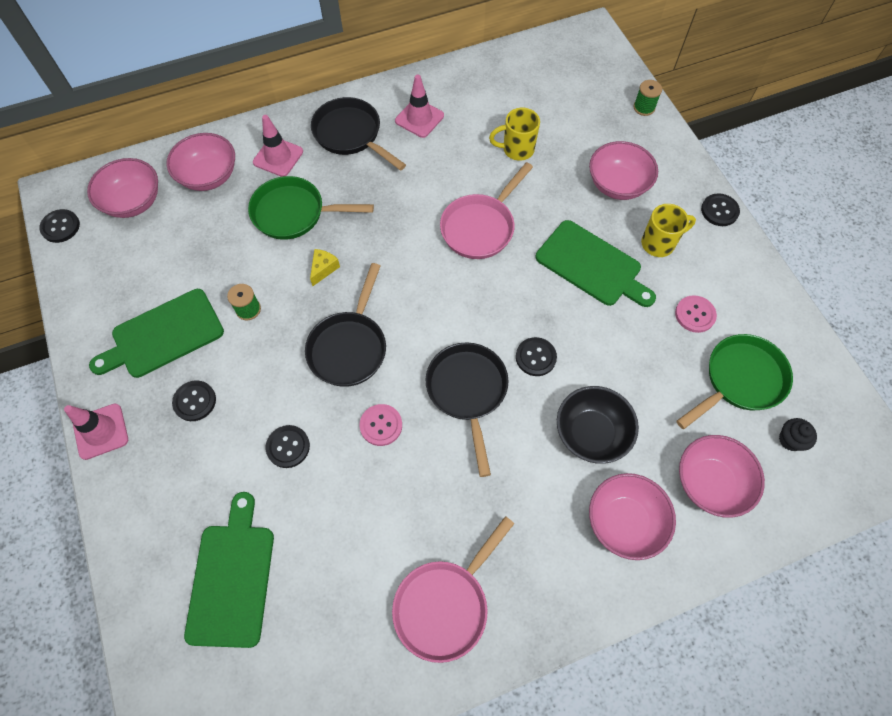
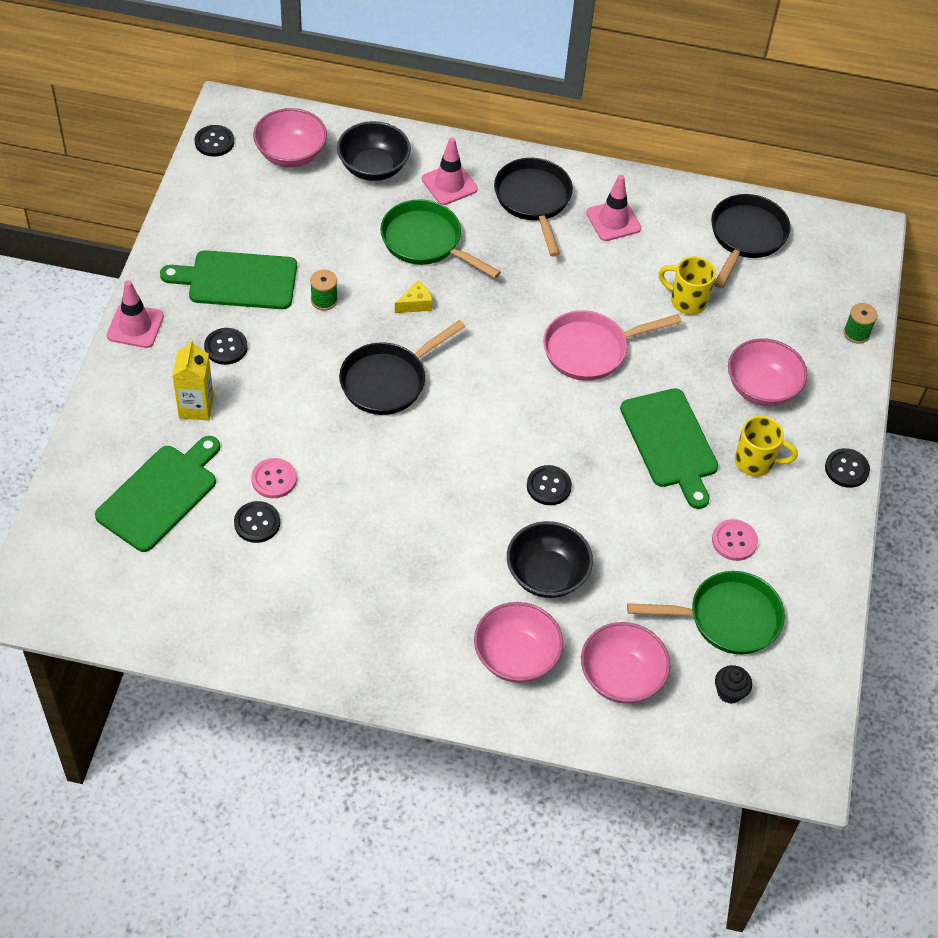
camera: 30 degrees right, 10 degrees down
(206, 473) = (196, 407): none -> yellow carton
(209, 176) = (373, 167): pink bowl -> black bowl
(288, 447) = (276, 427): black button -> black button (257, 523)
(381, 425) = (366, 458): pink button -> pink button (274, 479)
(445, 604) = (313, 618): pink pan -> none
(467, 392) = (463, 477): black pan -> black pan (746, 237)

